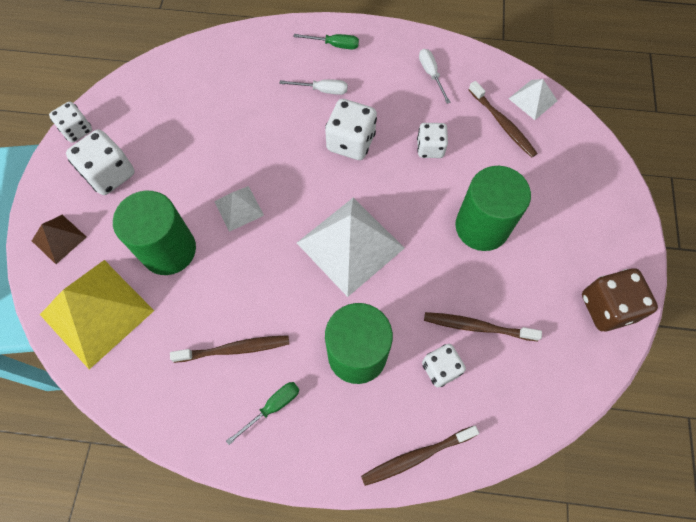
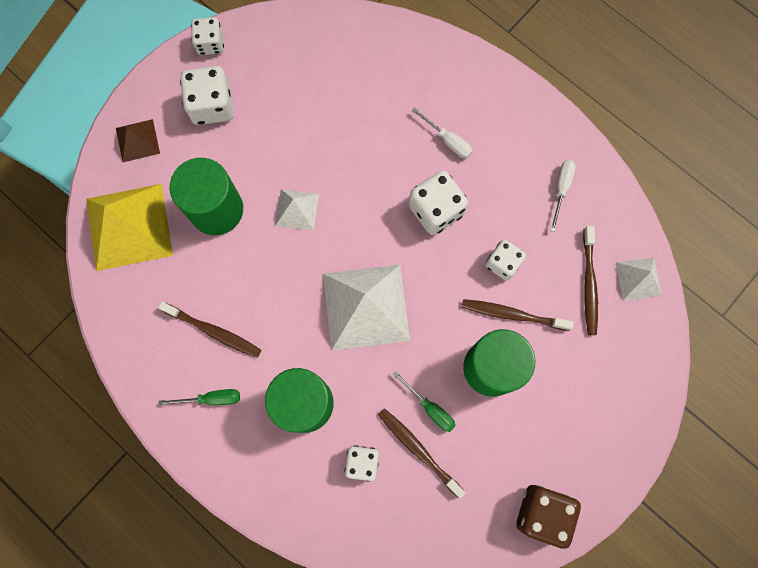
camera: 35 degrees right, 10 degrees up
(334, 45) = (493, 99): green screwdriver -> green screwdriver (430, 408)
(416, 456) = (292, 515): brown toothbrush -> brown toothbrush (513, 314)

